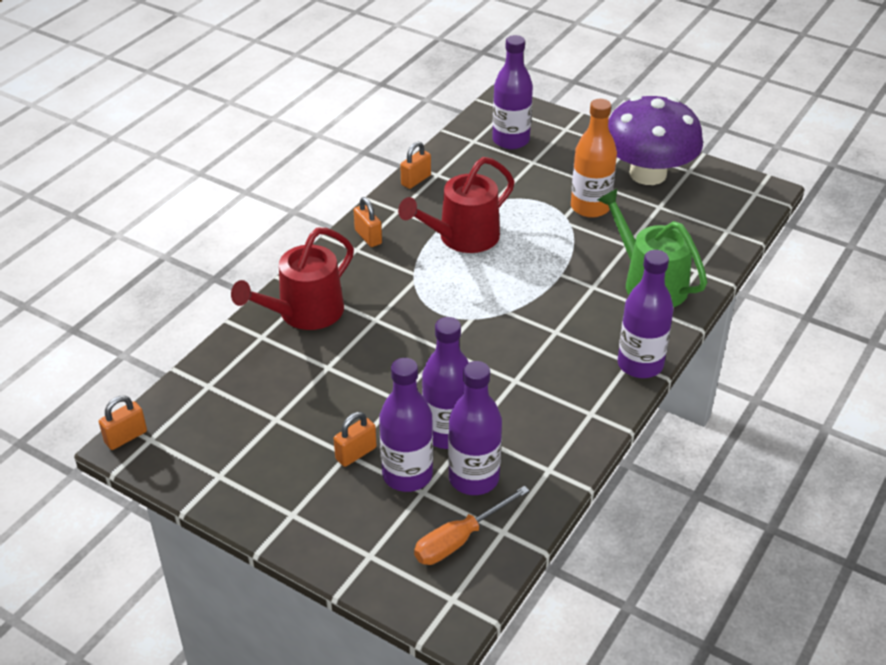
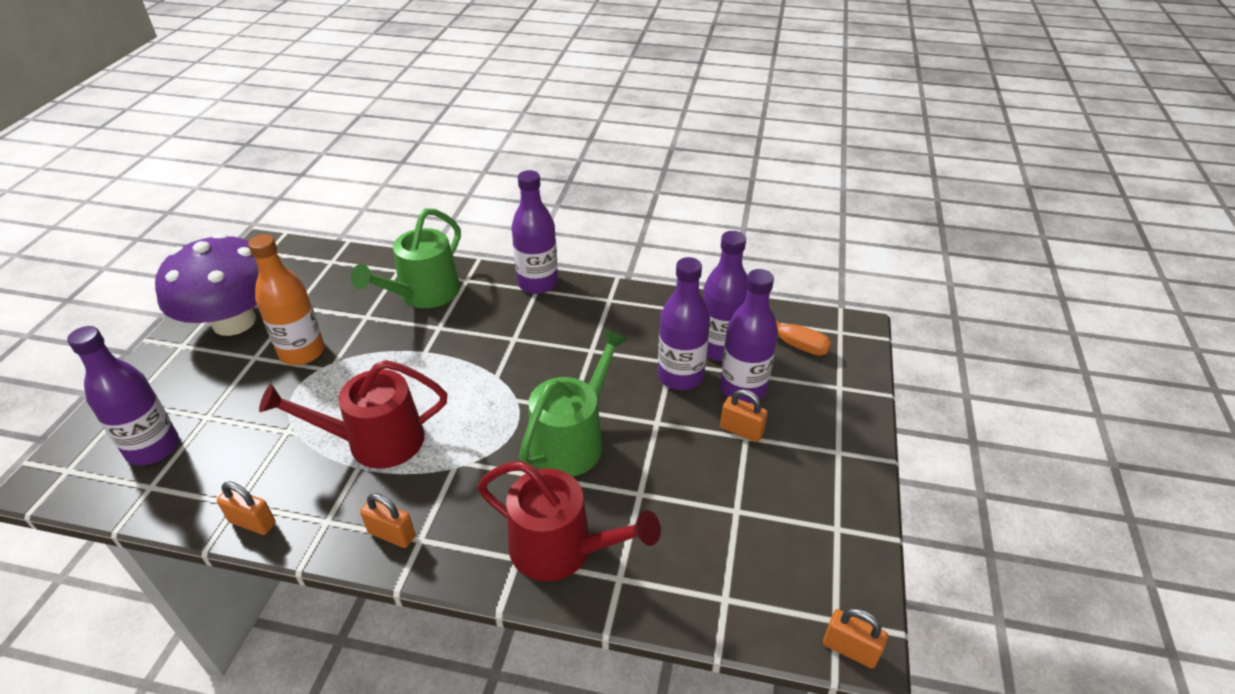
camera: 110 degrees left, 0 degrees up
(368, 237) = (392, 534): orange padlock -> orange padlock turned 75 degrees clockwise
(405, 341) = (572, 440): none -> green watering can
(463, 237) = (376, 441): red watering can -> red watering can turned 135 degrees clockwise

